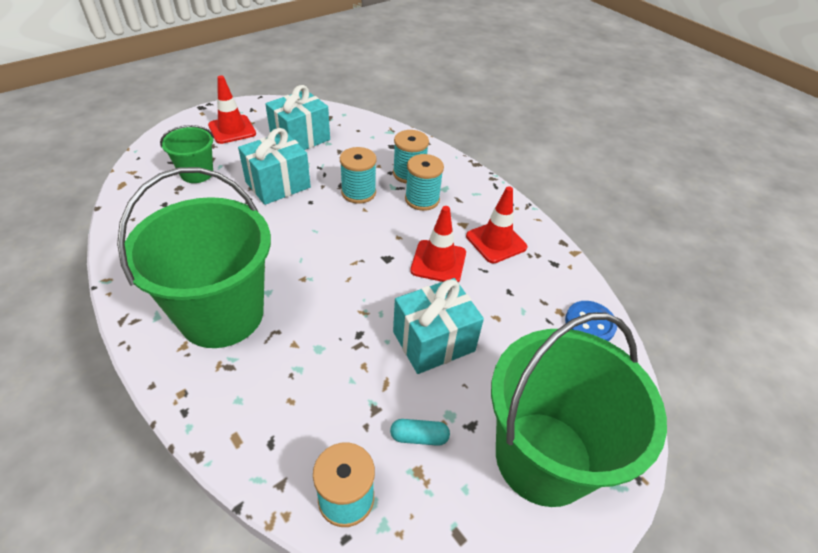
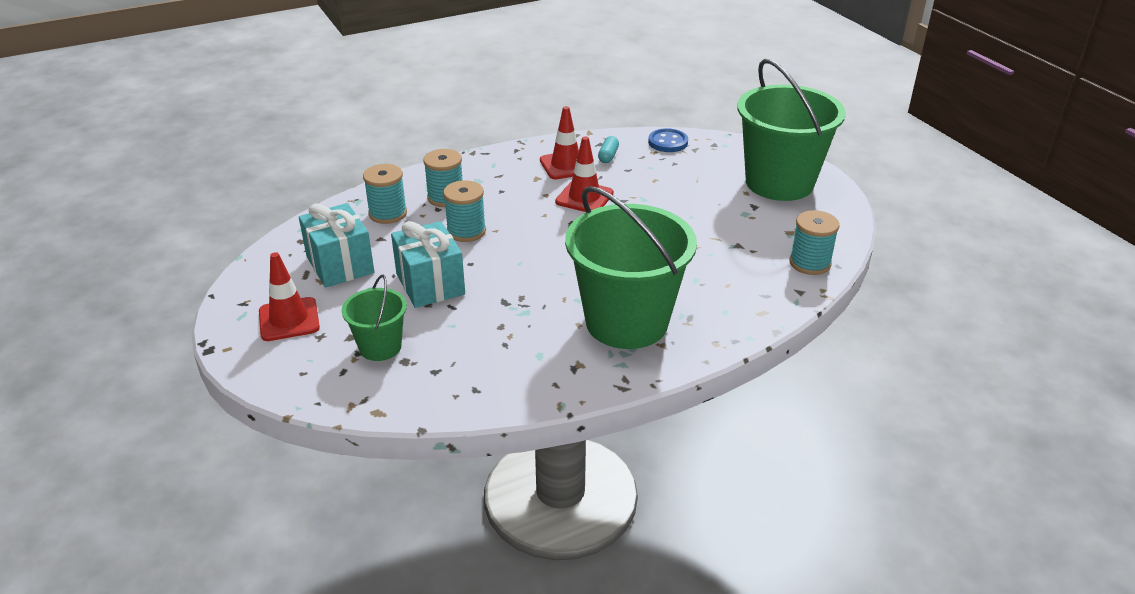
camera: 75 degrees left, 10 degrees down
(419, 437) = (762, 228): turquoise capsule -> turquoise capsule (608, 156)
(422, 199) = (492, 195): turquoise spool -> turquoise spool (388, 214)
(433, 341) = (675, 211): turquoise gift -> none

